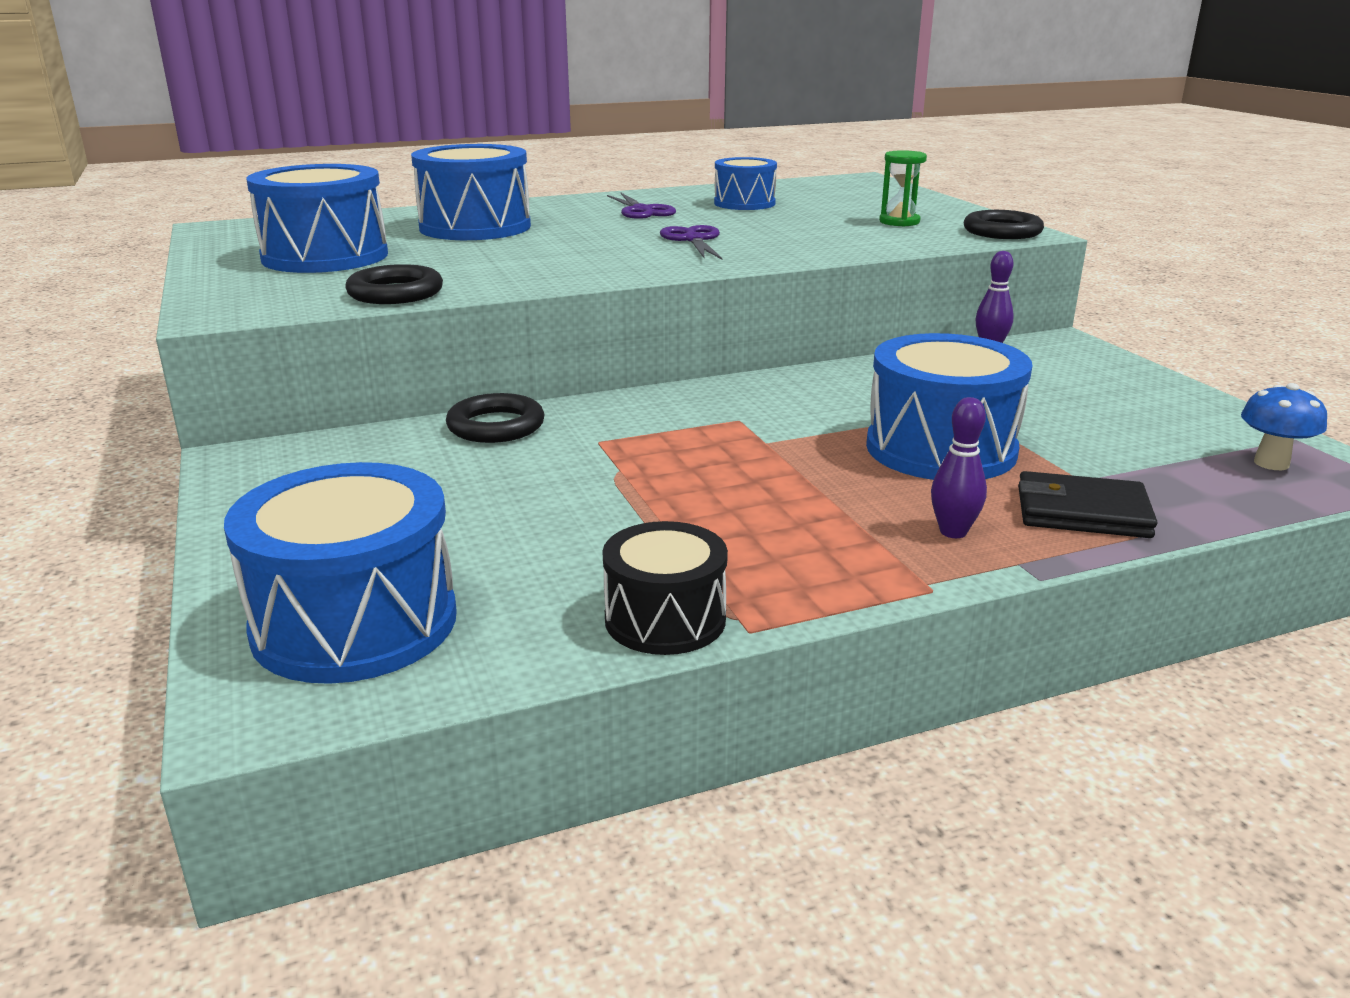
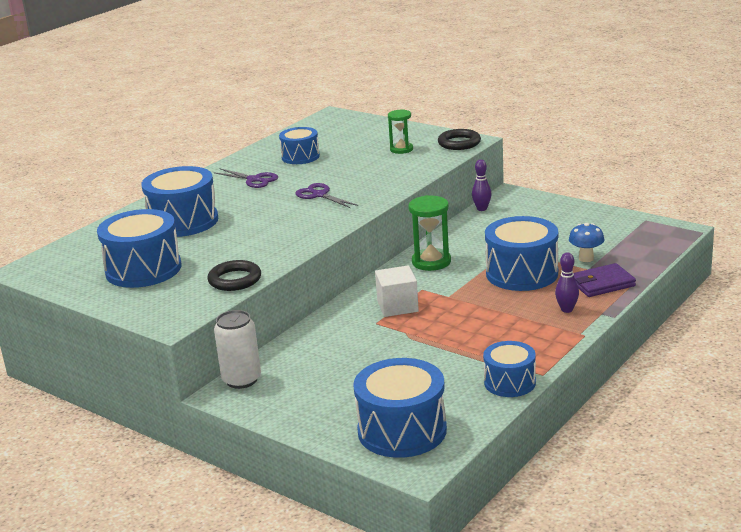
camera: 30 degrees left, 0 degrees up
(295, 449) = (241, 380): none -> white can
(496, 426) = (316, 333): black ring -> none
(665, 619) = (510, 382): black drum -> blue drum
(666, 430) = (397, 306): none -> white cube
(809, 390) = (431, 262): none -> green hourglass
(1082, 512) = (602, 283): black wallet -> purple wallet
(1271, 463) = (646, 236): blue mushroom -> blue mushroom (586, 258)

